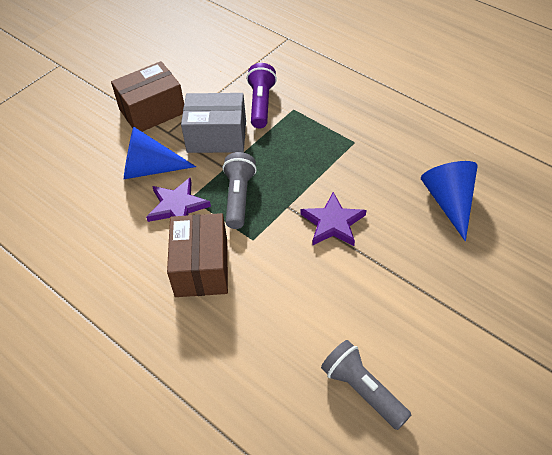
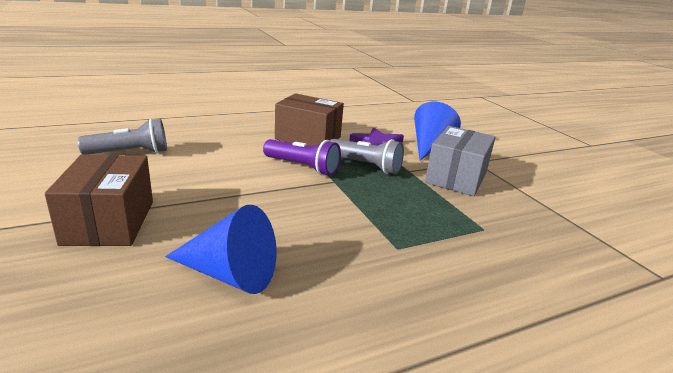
camera: 110 degrees right, 25 degrees down
(152, 111) = (509, 162): brown box -> brown box (109, 222)
(261, 104) = (502, 212): purple flashlight -> purple flashlight (303, 167)
(333, 223) = (290, 193): purple star -> none

